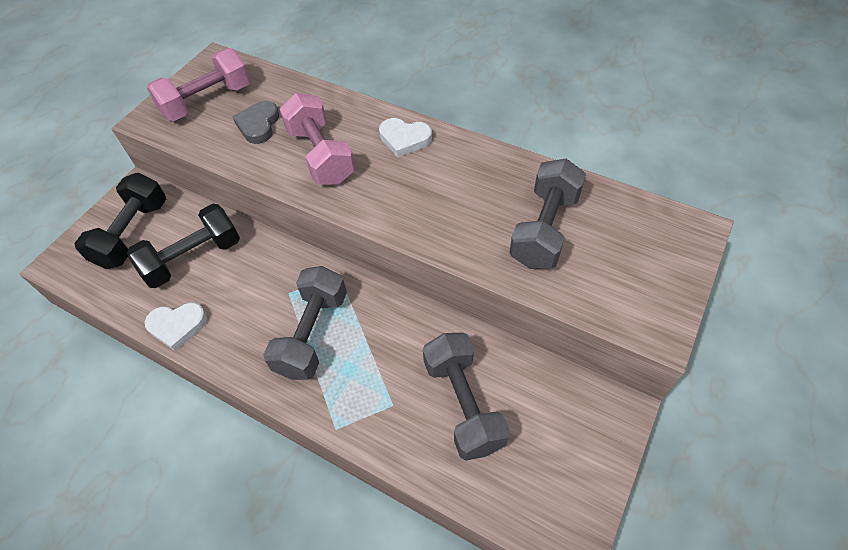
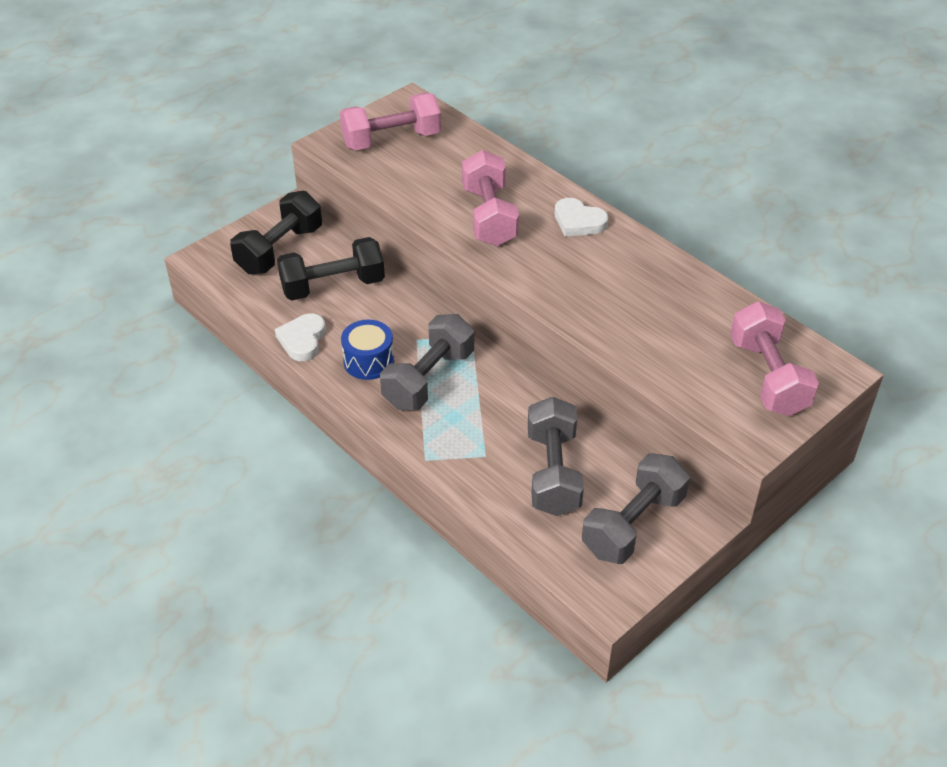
camera: 15 degrees right, 10 degrees down
(177, 326) = (302, 340): white heart -> white heart turned 90 degrees clockwise
(249, 331) = (368, 361): none -> blue drum
(258, 125) = (436, 174): grey heart -> none
(544, 229) = (685, 334): grey dumbbell -> grey dumbbell (633, 524)
(637, 254) = (768, 377): none -> pink dumbbell

